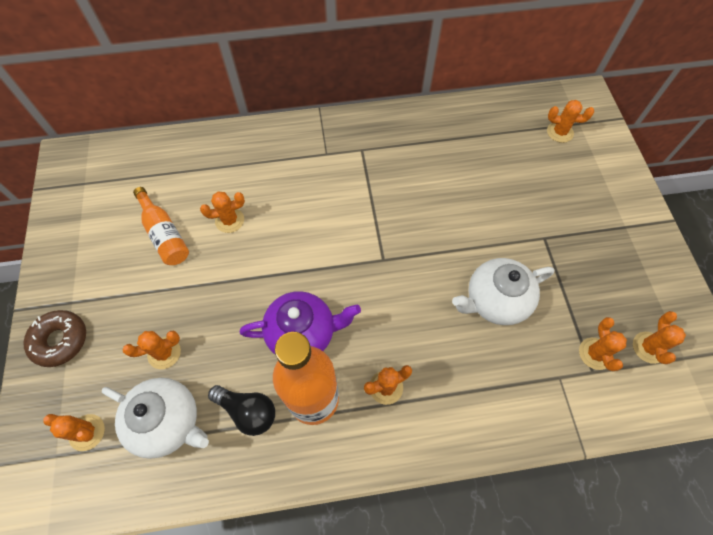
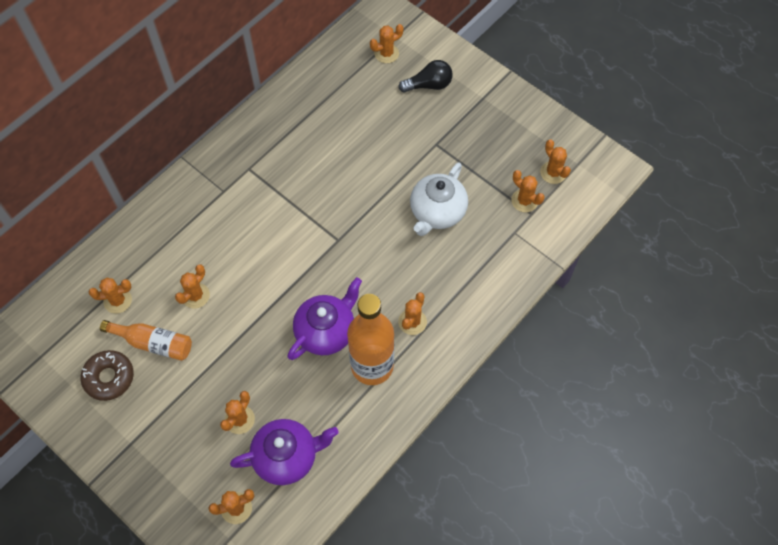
camera: 40 degrees left, 0 degrees up
(60, 340) = (151, 473): brown donut -> brown donut (109, 377)
(168, 422) = (287, 456): white teapot -> purple teapot
(173, 182) = (118, 300): none -> orange cactus
(248, 411) = (335, 407): black light bulb -> black light bulb (428, 85)

